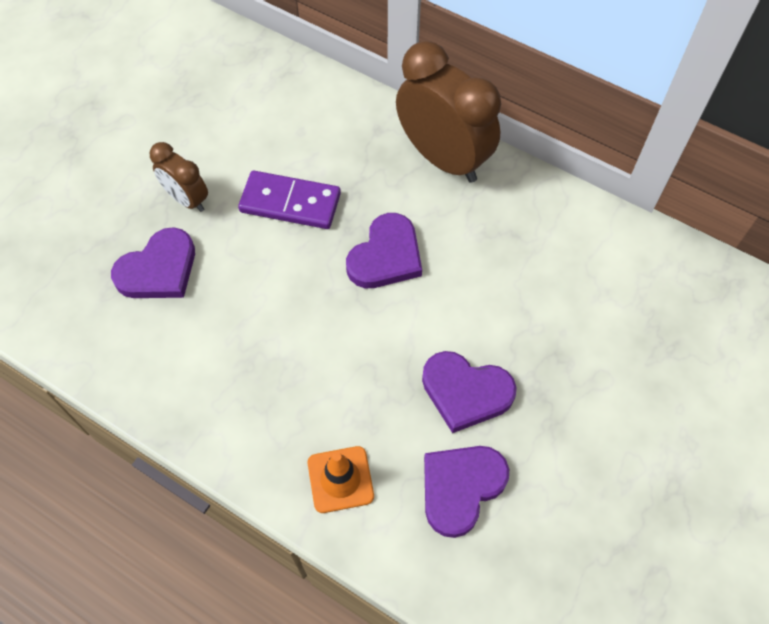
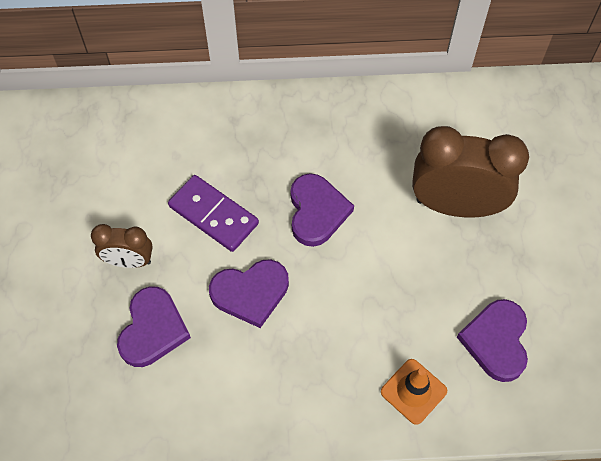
camera: 35 degrees left, 0 degrees up
(290, 203) = (213, 215): purple domino -> purple domino turned 60 degrees clockwise
(443, 158) = (300, 114): brown clock -> brown clock (455, 205)
(466, 392) = (448, 273): purple heart -> purple heart (250, 293)

